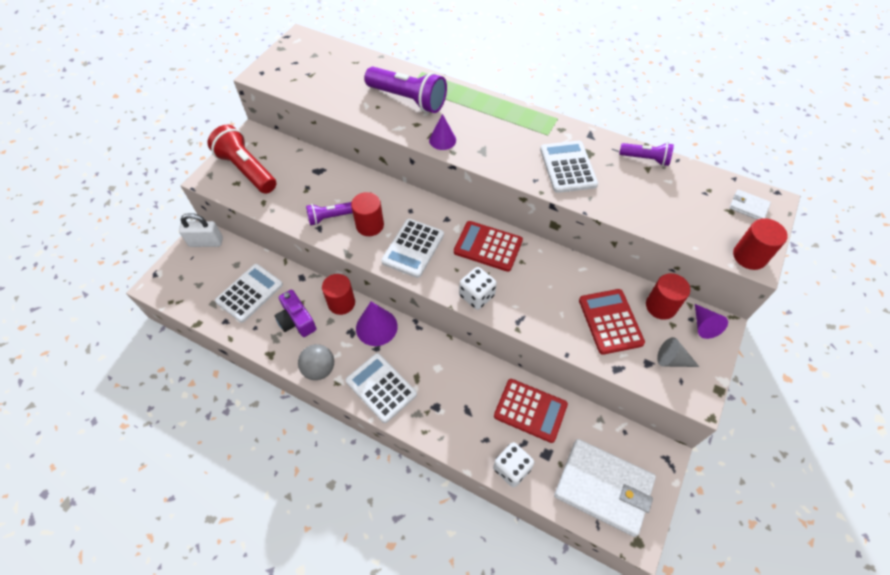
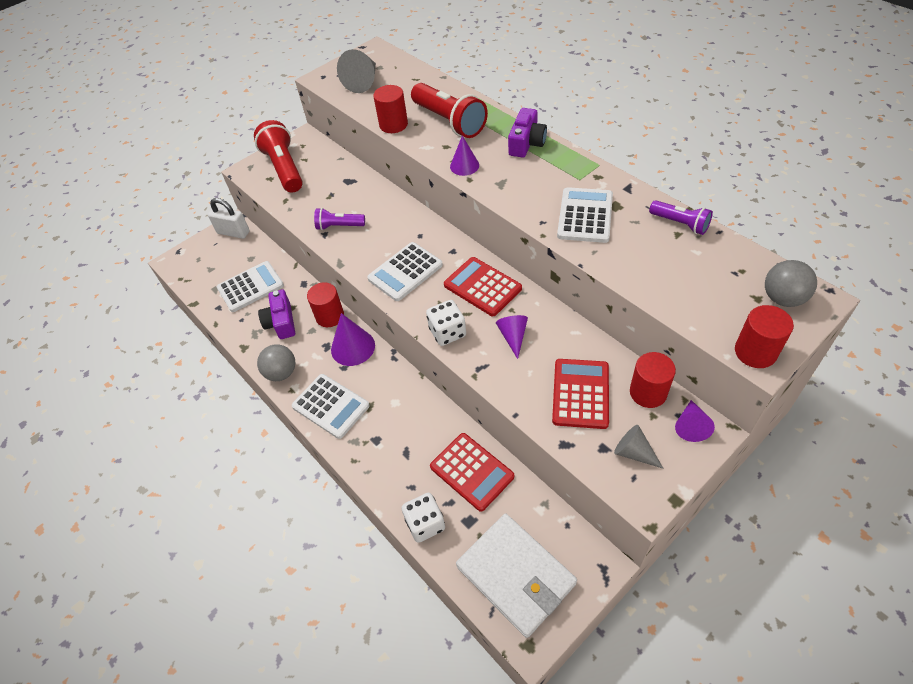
camera: 25 degrees right, 5 degrees down
(305, 72) = (363, 82): none -> grey cone
(370, 225) = (373, 241): red cylinder -> red cylinder (393, 124)
(381, 387) = (331, 406): white calculator -> white calculator turned 150 degrees clockwise
(408, 99) = (449, 121): purple flashlight -> red flashlight
(487, 109) = (526, 143): none -> purple camera
(534, 285) = (513, 337): none -> purple cone
(748, 207) = (783, 298): white wallet -> grey ball

